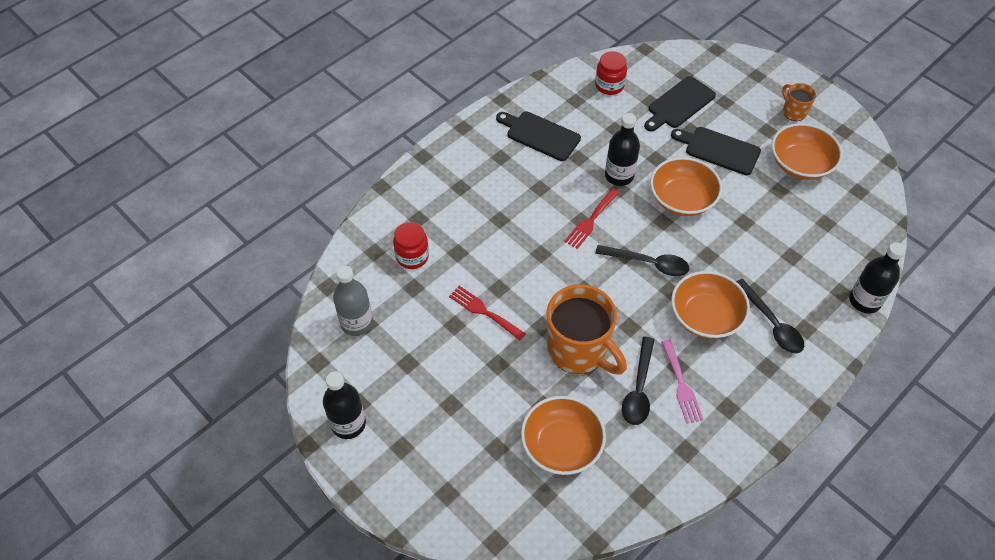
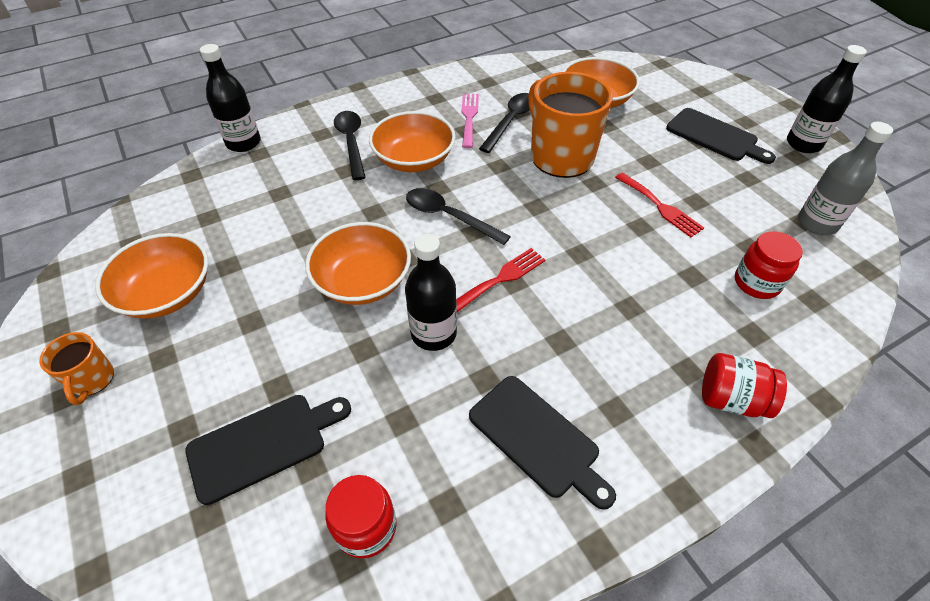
camera: 165 degrees left, 5 degrees down
(435, 176) = (731, 399): none -> red jar
(719, 150) = (261, 341): black cutting board -> black cutting board (715, 136)

